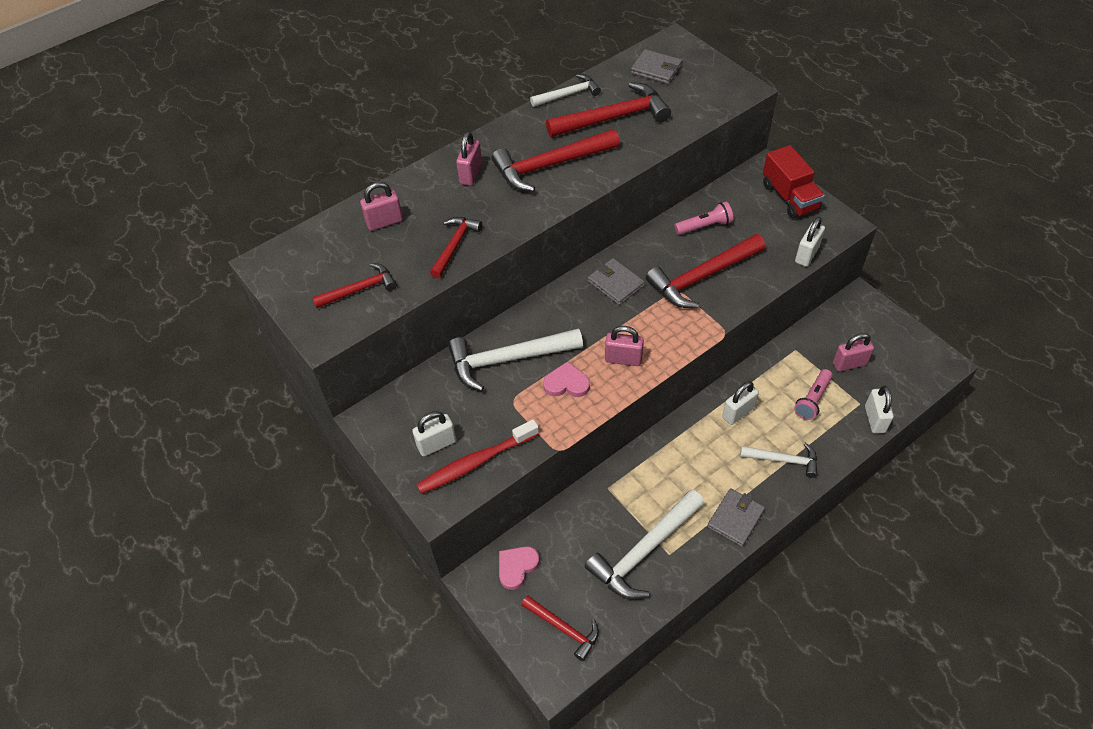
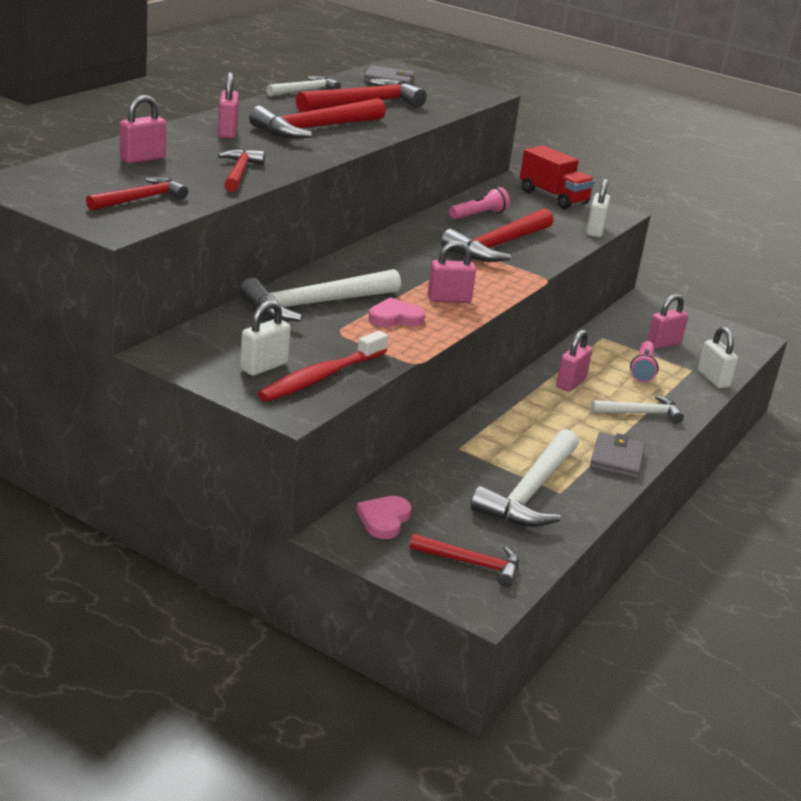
camera: 25 degrees left, 25 degrees down
(615, 283) = (407, 252): grey wallet -> none
(738, 412) = (571, 383): white padlock -> pink padlock

